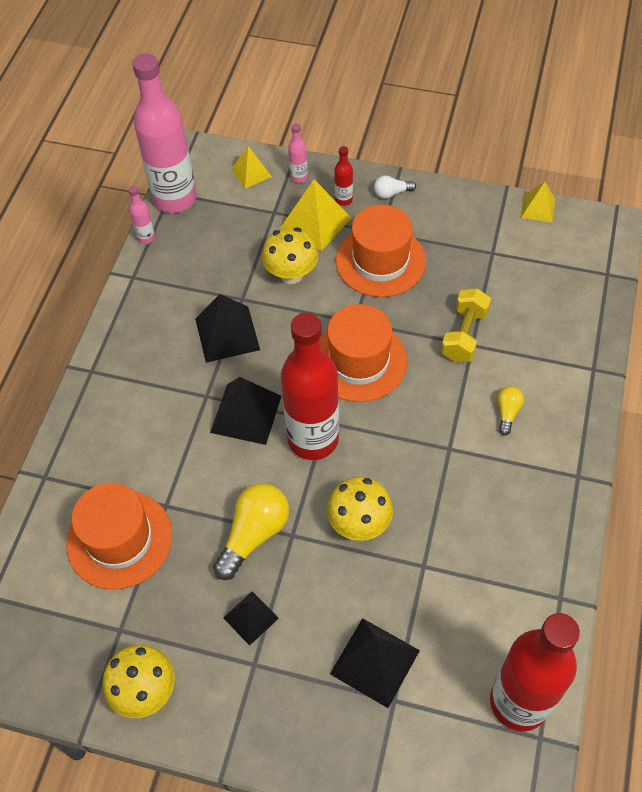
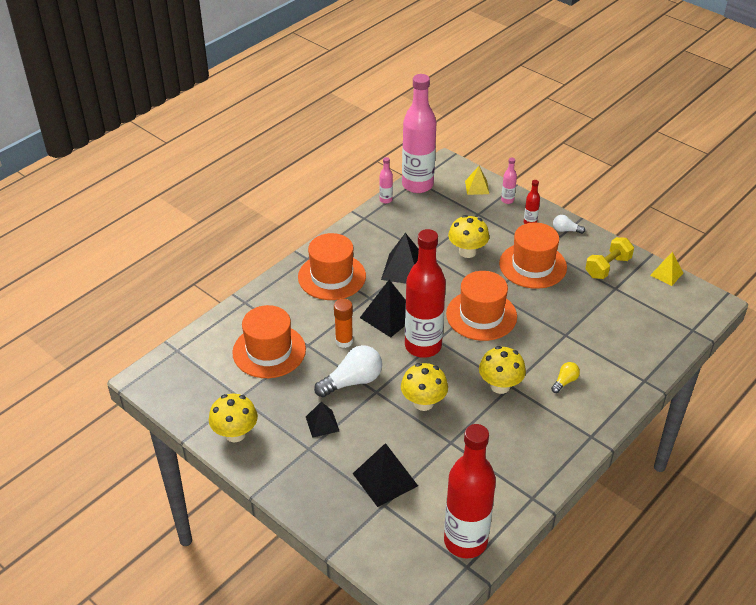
camera: 25 degrees right, 15 degrees down
(140, 385) = (332, 276): none -> orange hat
(210, 478) = (344, 341): none -> orange glue stick
(254, 534) = (352, 381): yellow light bulb -> white light bulb
(315, 223) = (502, 229): yellow pyramid -> none
(437, 454) = (500, 386): none -> yellow mushroom
(464, 335) = (563, 327): yellow dumbbell -> yellow dumbbell (607, 267)

